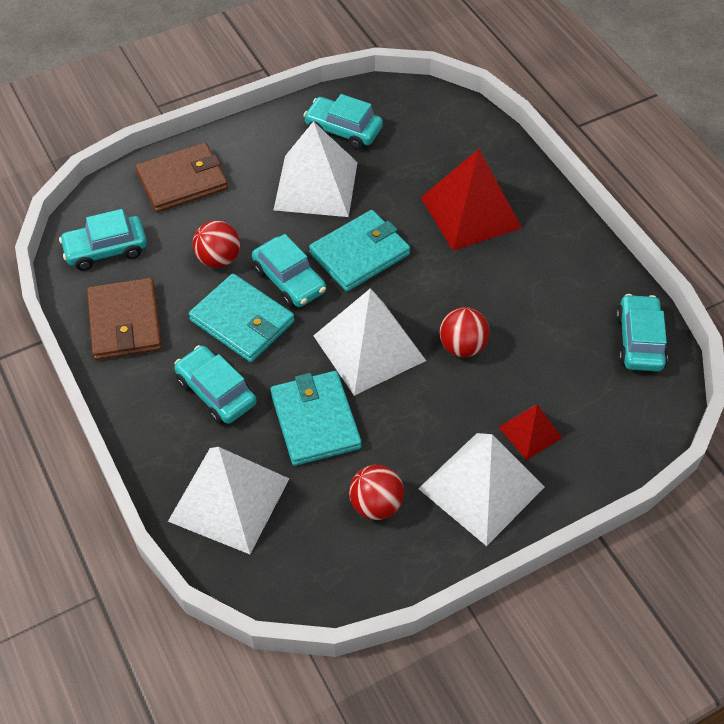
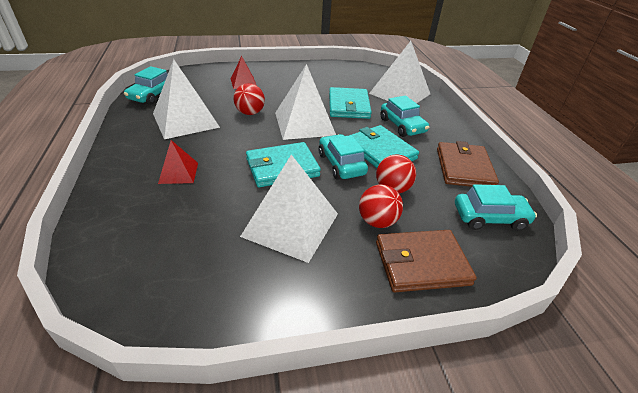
camera: 165 degrees left, 15 degrees down
(343, 130) = (232, 275): turquoise car -> none
(376, 504) = (331, 80): red ball -> red ball (377, 221)
(470, 212) = (178, 173): red pyramid -> red pyramid, size x0.52
(481, 488) = (280, 75): white pyramid -> white pyramid (185, 120)

